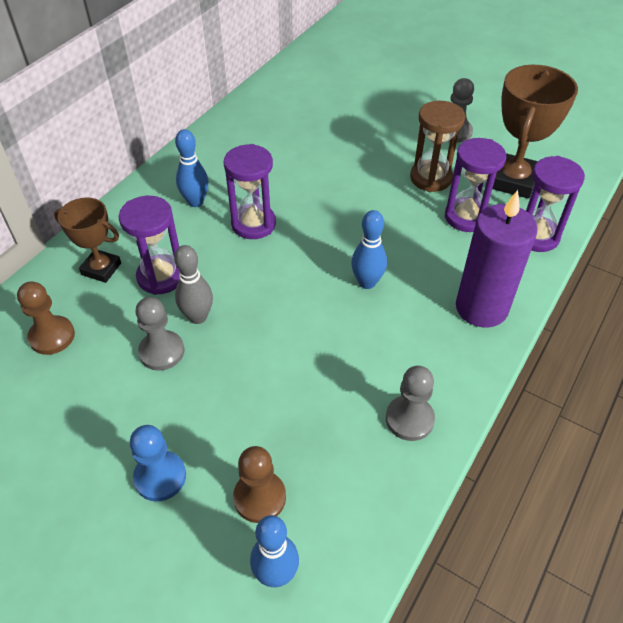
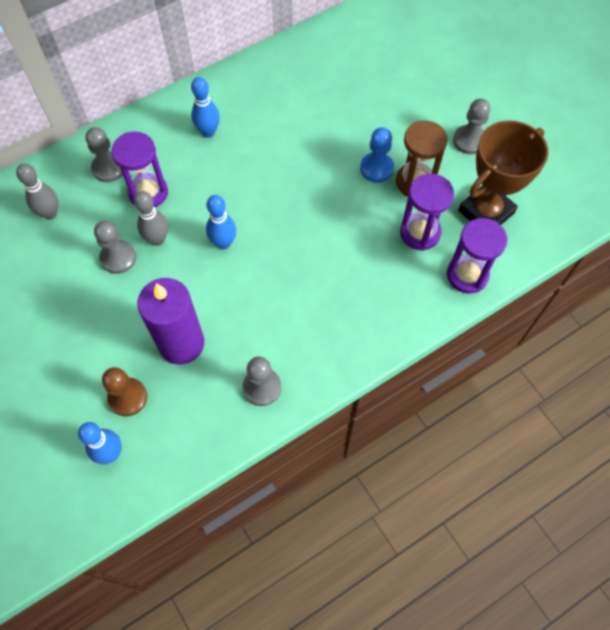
camera: 25 degrees right, 15 degrees up
(52, 336) = (50, 213): brown pawn -> grey bowling pin
(101, 269) = (109, 168): brown trophy -> grey pawn
(160, 477) = (72, 353): blue pawn -> blue pawn (376, 168)
(253, 224) = (242, 171): purple hourglass -> none
(367, 282) = (299, 261): blue bowling pin -> blue bowling pin (223, 243)
(481, 308) = (375, 321): purple candle -> purple candle (181, 343)

